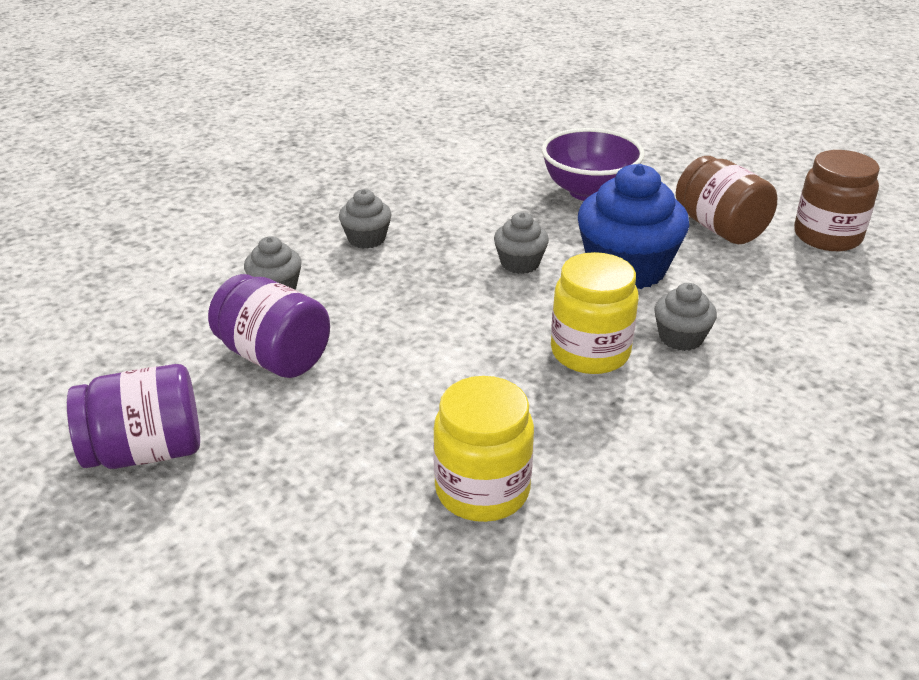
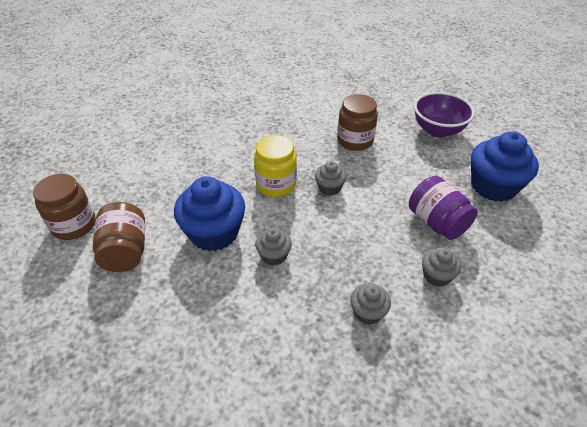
camera: 160 degrees left, 10 degrees up
(146, 451) = (493, 186): purple jar -> blue cupcake
(482, 490) = (355, 141): yellow jar -> brown jar
(589, 191) = (173, 321): purple bowl -> purple bowl (438, 130)
(680, 338) = (227, 181): grey cupcake -> grey cupcake (329, 188)

